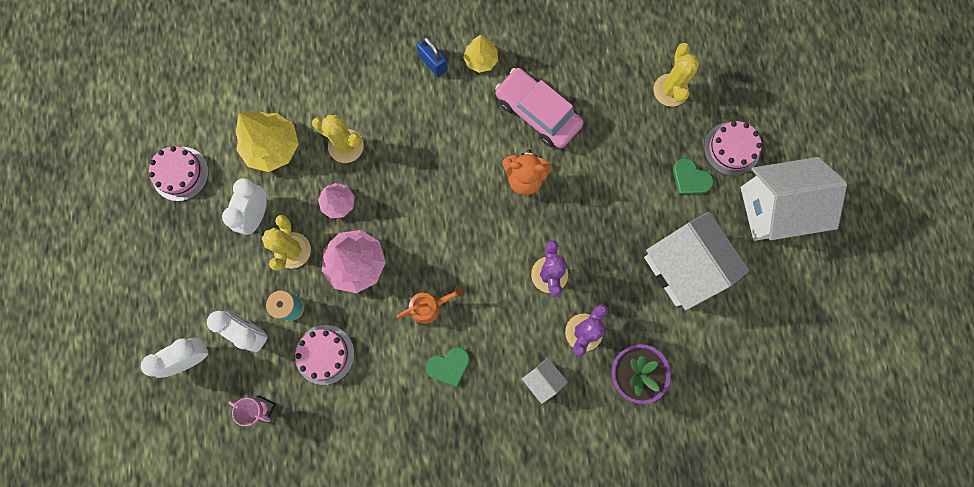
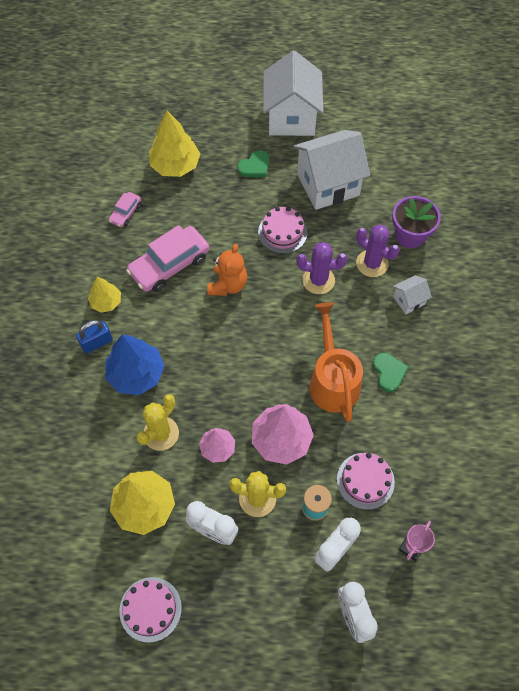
camera: 80 degrees left, 15 degrees down
(405, 108) = (136, 374): none -> blue tree
(429, 306) = (332, 381): orange watering can -> orange watering can, size x1.83
(594, 53) = (126, 213): none -> pink car
(670, 90) = (175, 165): yellow cactus -> yellow tree
(731, 149) = (236, 134): pink cake -> pink cake (282, 232)

